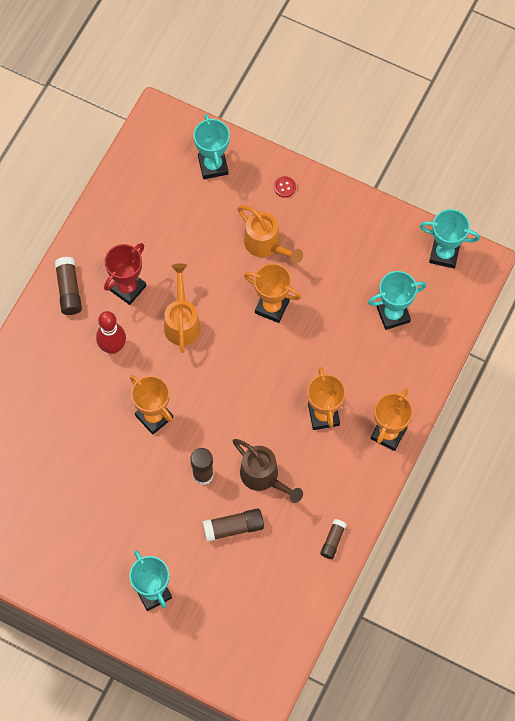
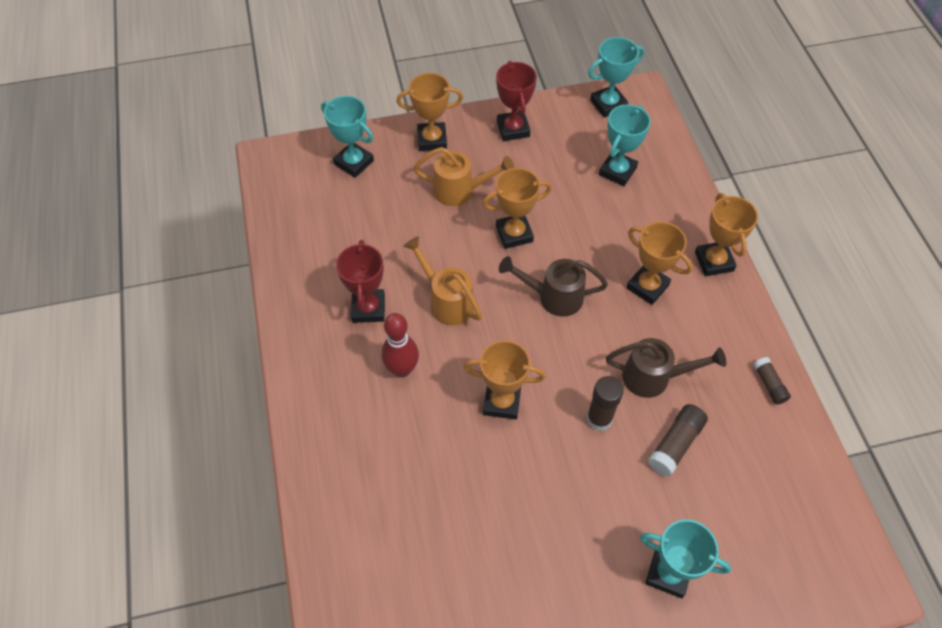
camera: 40 degrees left, 10 degrees down
(69, 290) = (311, 350): brown glue stick -> none
(254, 373) = (553, 297): none -> brown watering can
(284, 187) = (432, 140): red button -> orange trophy
(351, 222) = (513, 129): none -> red trophy

